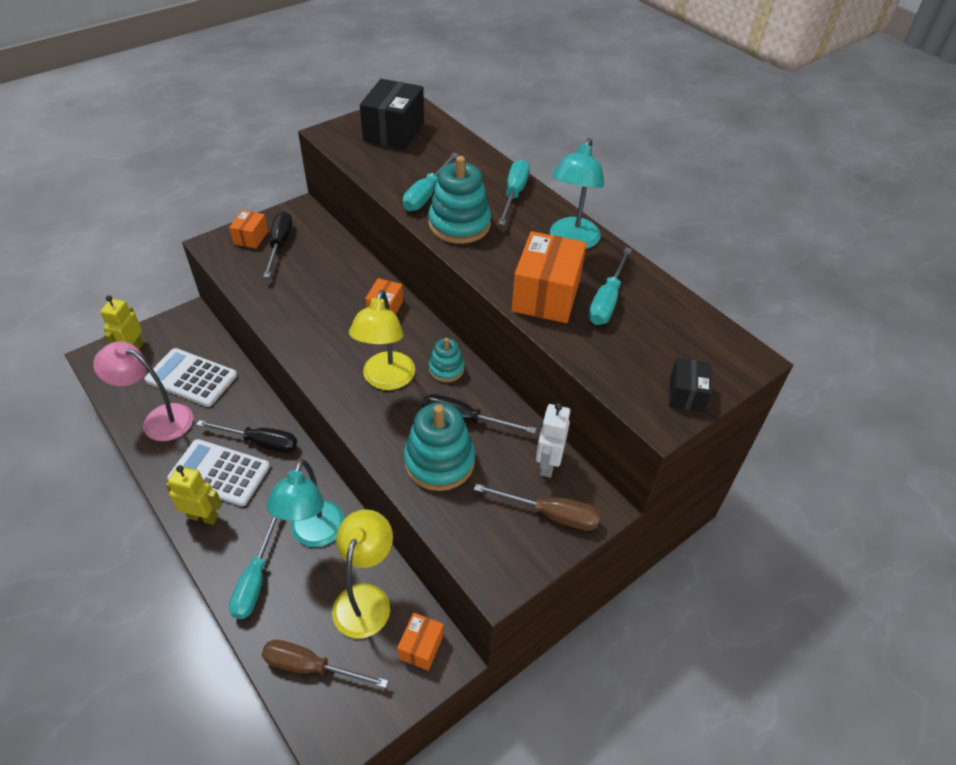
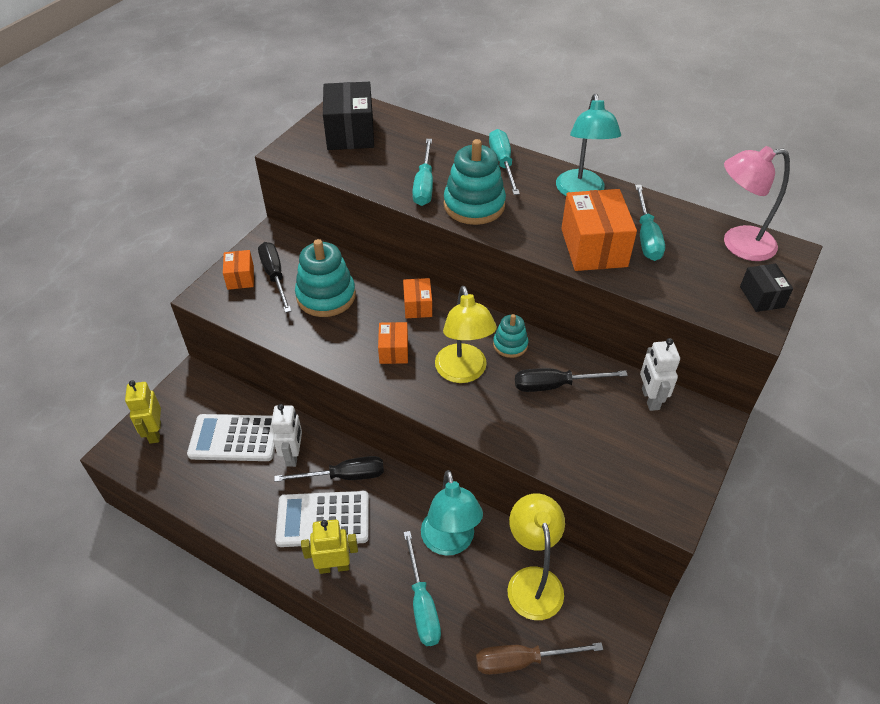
camera: 20 degrees left, 0 degrees up
(159, 419) = (227, 490): pink lamp -> pink lamp (738, 244)
(229, 409) = (293, 455): none -> white robot
(421, 647) = (606, 603): orange box -> orange box (393, 351)
(439, 461) = (558, 429): turquoise stacking toy -> turquoise stacking toy (326, 296)
(550, 514) = (679, 441): brown screwdriver -> none

